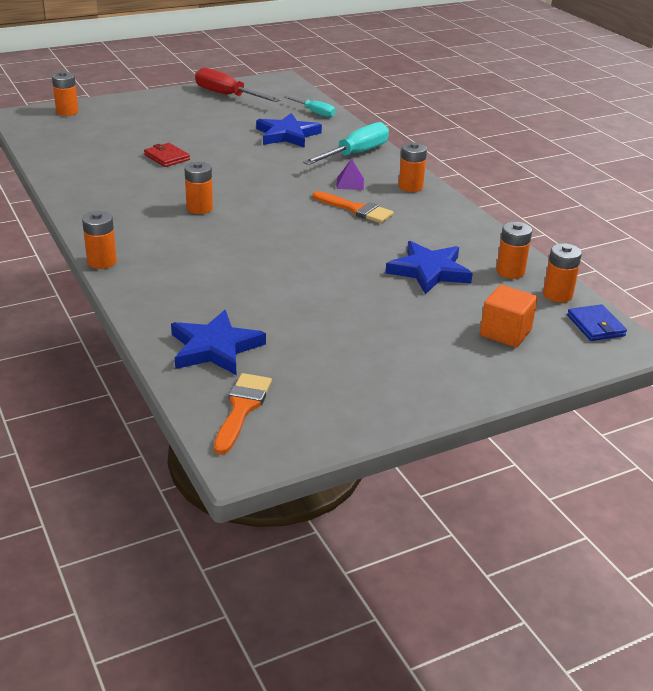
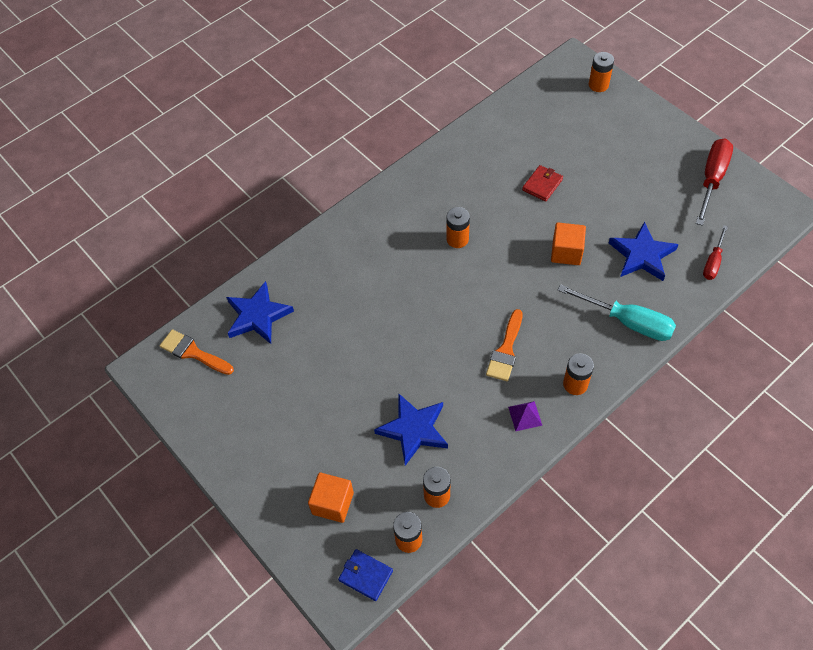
camera: 80 degrees right, 25 degrees up
(102, 262) = (349, 211): orange battery -> none
(242, 409) = (193, 352): orange brush -> orange brush turned 150 degrees counterclockwise
(259, 163) = (566, 252): none -> orange cube
(314, 113) = (713, 262): turquoise screwdriver -> red screwdriver
(350, 183) = (558, 333): purple pyramid -> purple pyramid (525, 416)
(595, 326) = (365, 575): blue wallet -> blue wallet turned 60 degrees clockwise

